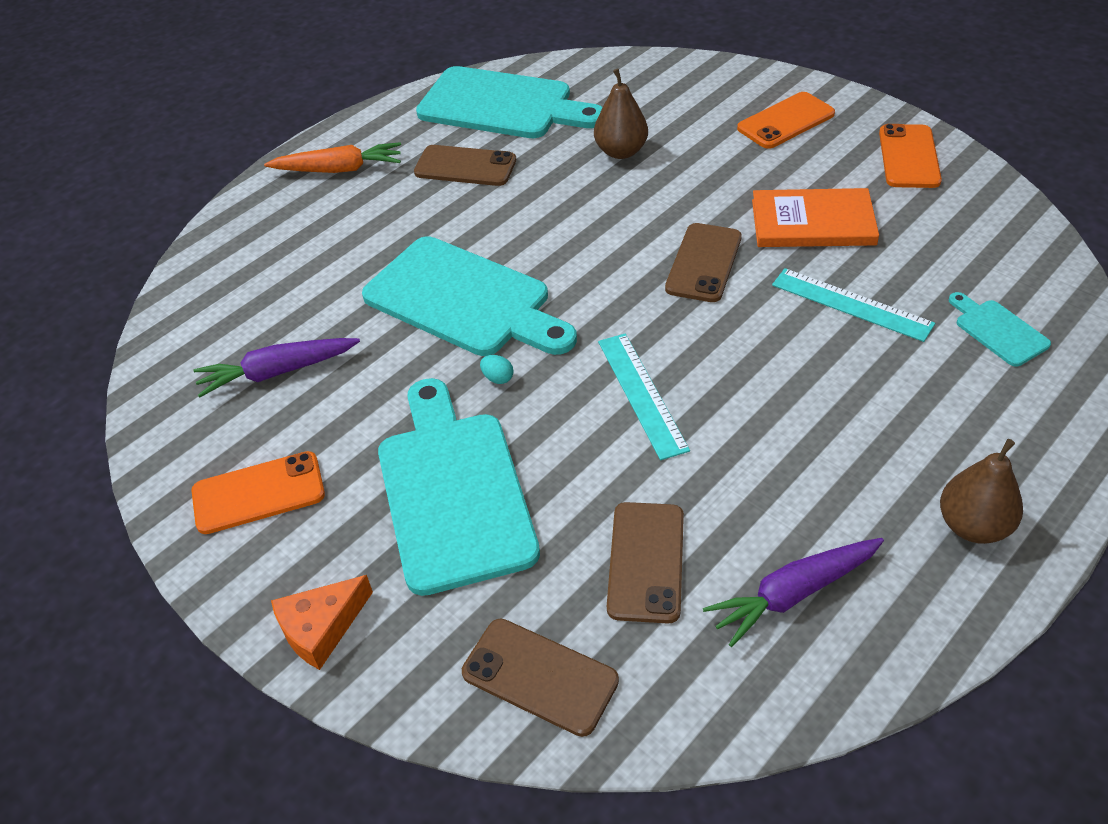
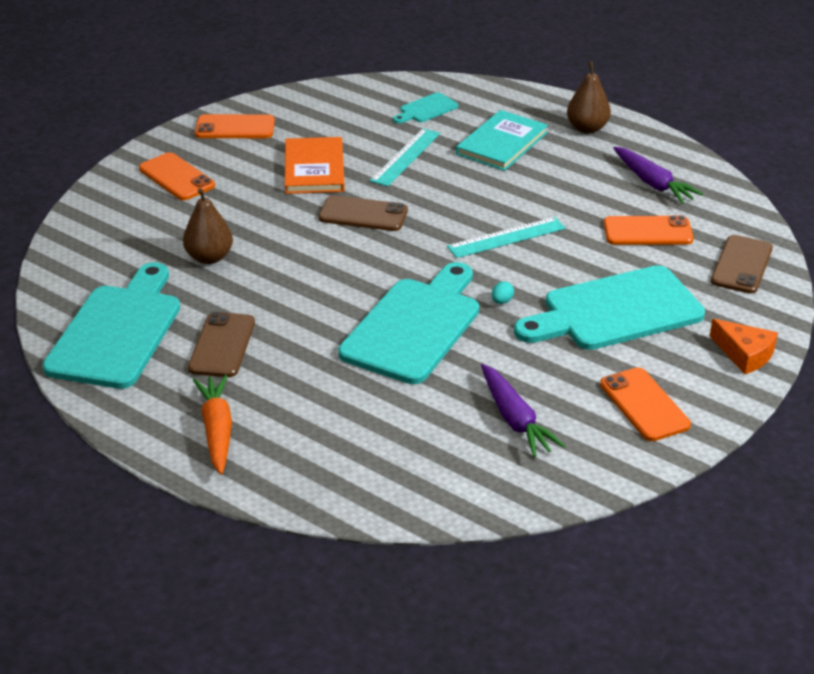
camera: 100 degrees left, 10 degrees down
(646, 562) = (647, 231): brown phone -> orange phone
(904, 409) = (502, 143): none -> turquoise book

